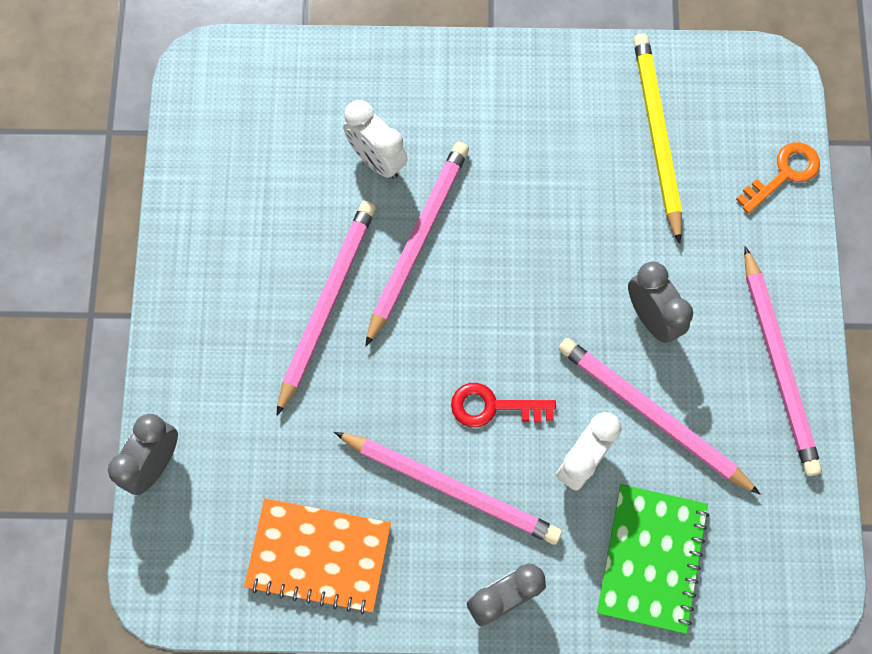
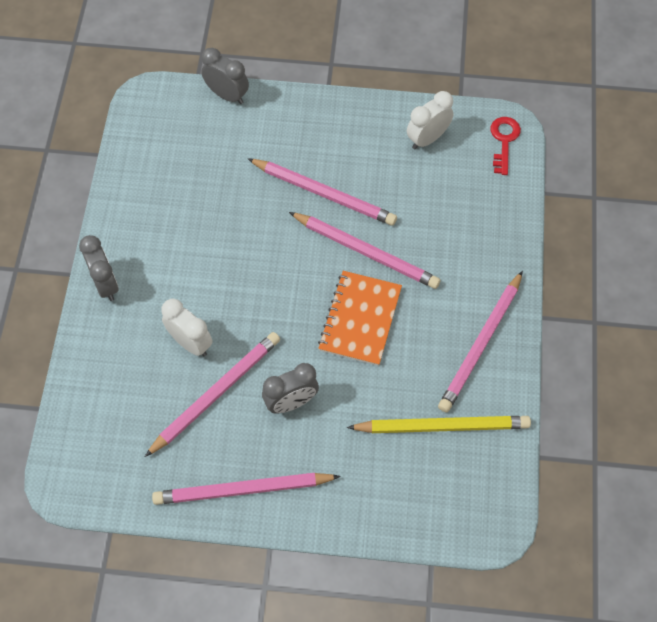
camera: 95 degrees right, 10 degrees down
(319, 555) = (153, 180): orange notebook -> orange notebook (360, 319)
(377, 160) = (431, 230): white clock -> white clock (427, 139)
(451, 487) = (184, 259): pink pencil -> pink pencil (481, 344)
(493, 406) = (237, 289): red key -> red key (504, 141)
(651, 558) = (113, 379): green notebook -> none
(784, 173) = (403, 521): orange key -> none

